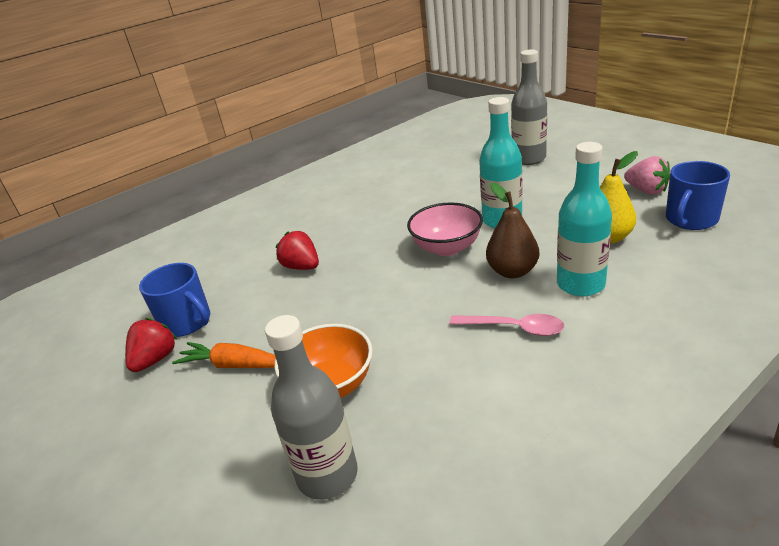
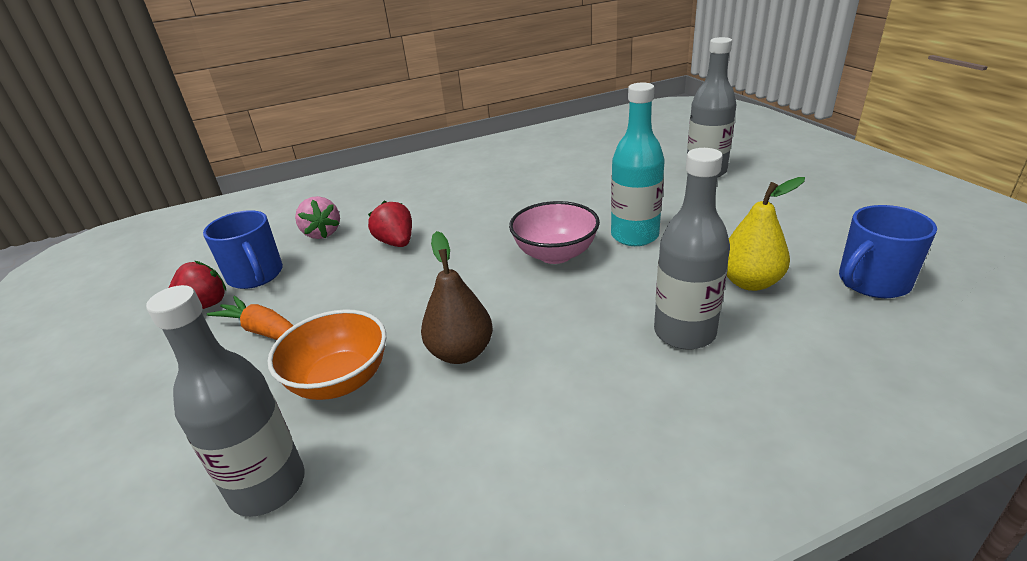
camera: 15 degrees right, 0 degrees up
(512, 271) = (612, 298): brown pear -> brown pear (460, 352)
(514, 328) = (574, 367): pink spoon -> none
(580, 284) = (684, 333): turquoise bottle -> grey bottle
(646, 190) = (831, 234): pink strawberry -> pink strawberry (322, 233)

